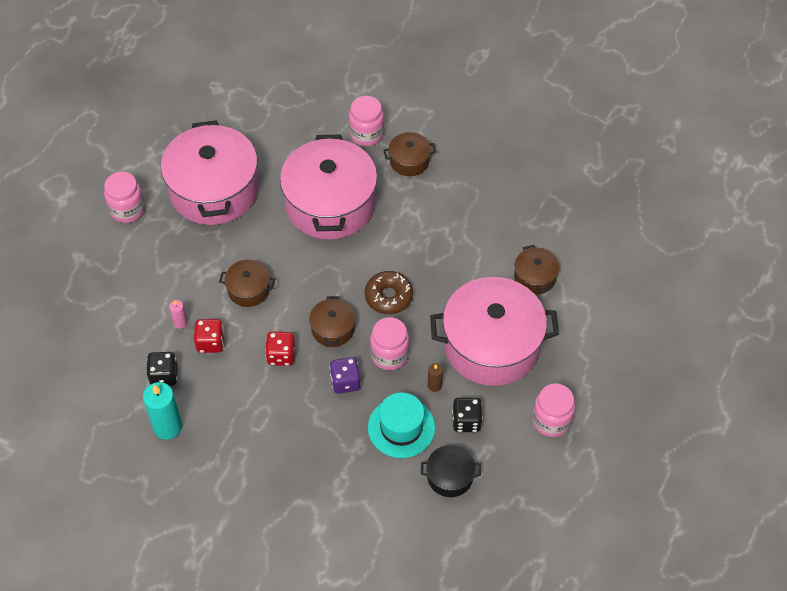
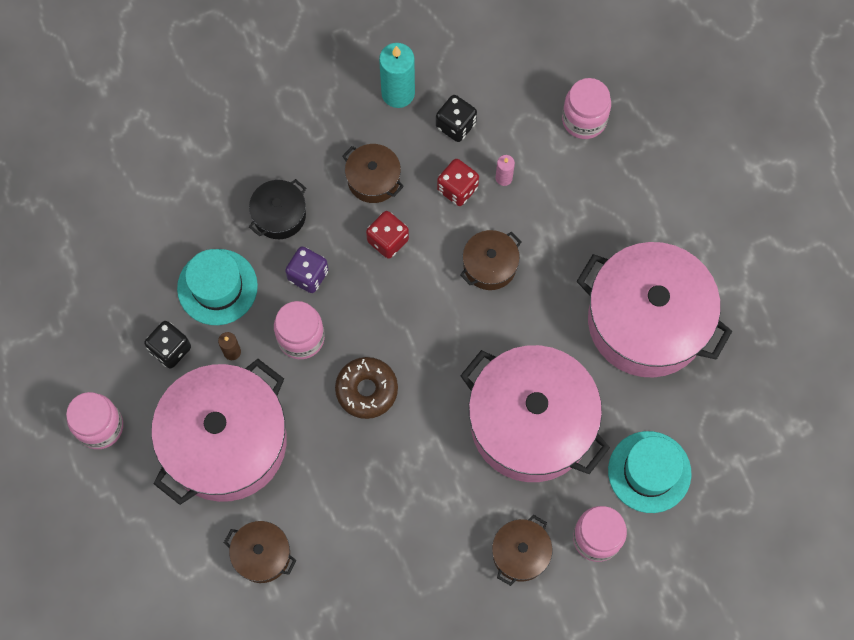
camera: 130 degrees right, 15 degrees up
(127, 210) = (689, 221): pink jar -> pink jar (584, 120)
(306, 134) = (649, 472): none -> turquoise hat
(333, 329) = (376, 308): brown pot -> brown pot (373, 179)
(450, 477) = (132, 289): black pot -> black pot (279, 215)

